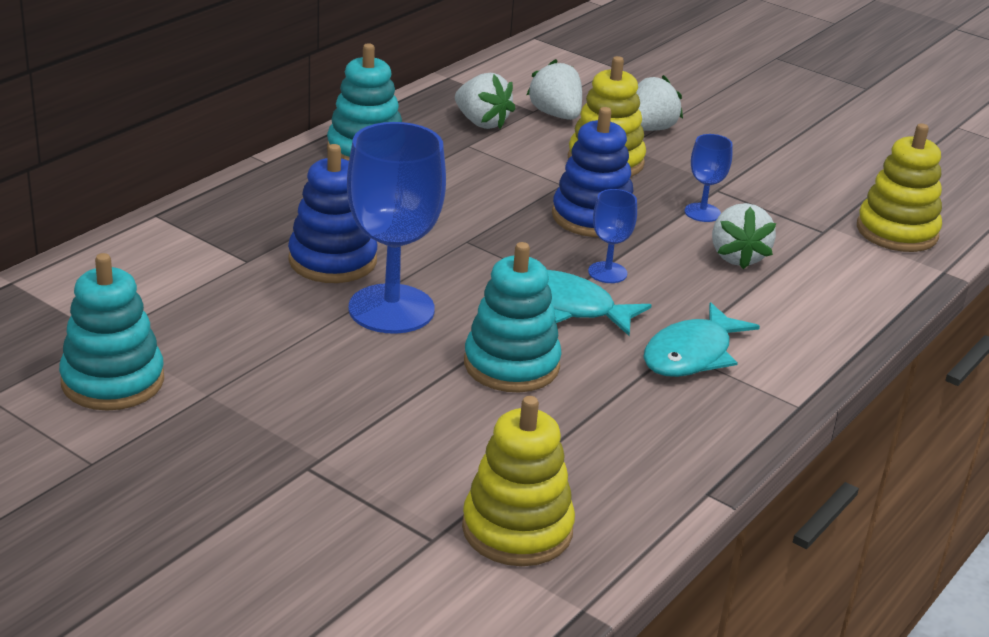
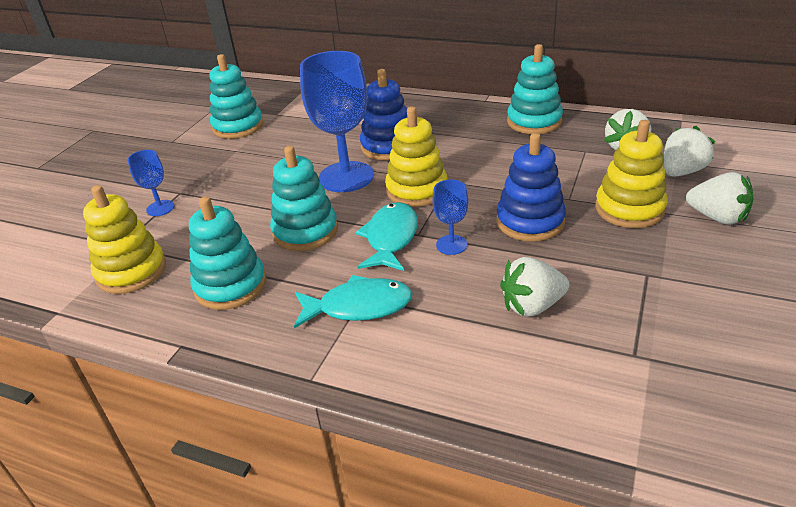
camera: 80 degrees right, 5 degrees up
(602, 441) = (230, 286): none -> turquoise stacking toy
(692, 354) = (359, 307): turquoise fish -> turquoise fish turned 150 degrees clockwise
(702, 212) = (593, 273): blue goblet -> blue goblet (160, 208)
(896, 232) = (690, 414): yellow stacking toy -> yellow stacking toy (416, 190)

